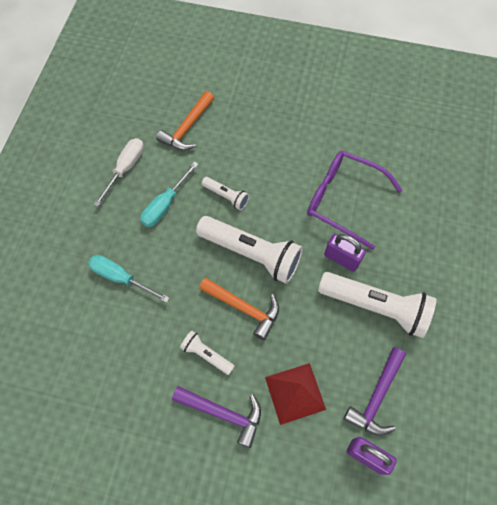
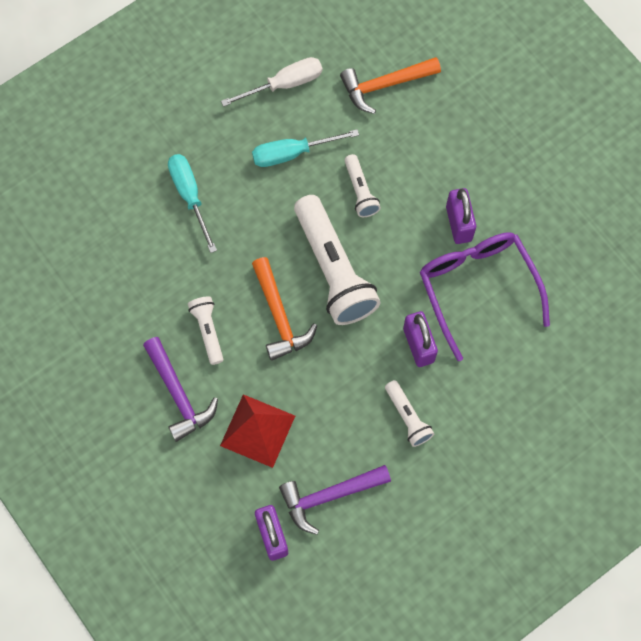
camera: 40 degrees right, 5 degrees up
(299, 172) = (458, 223): none -> purple padlock
(375, 307) = (407, 417): white flashlight -> white flashlight, size x0.49

